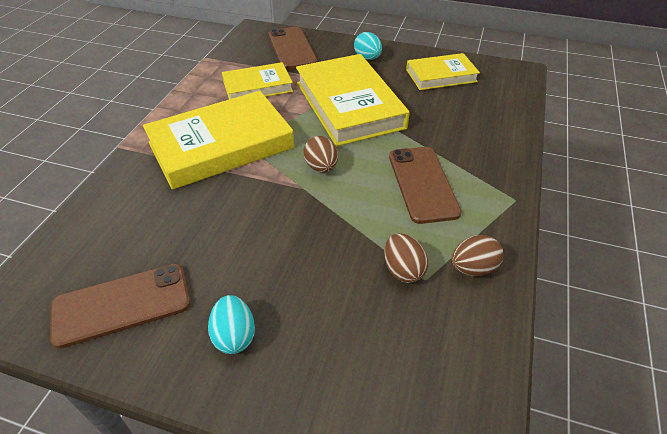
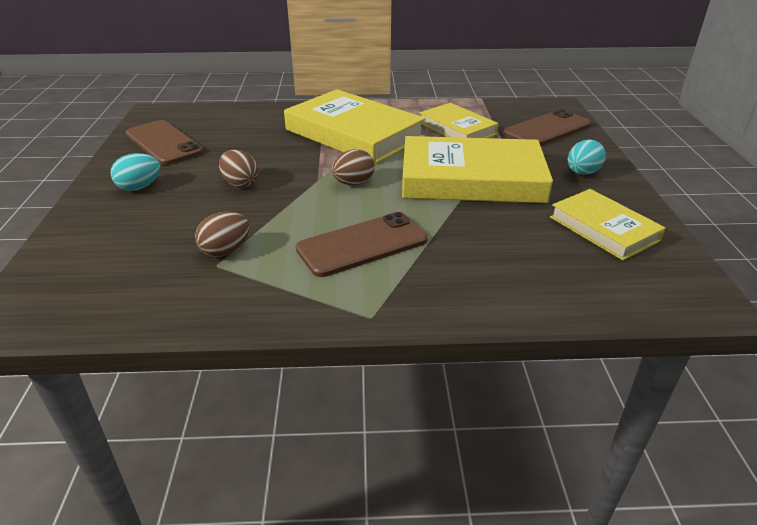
camera: 70 degrees right, 10 degrees down
(349, 105) = (471, 179): yellow book -> yellow book turned 45 degrees clockwise
(473, 268) = (240, 294): brown egg -> brown egg (240, 183)

